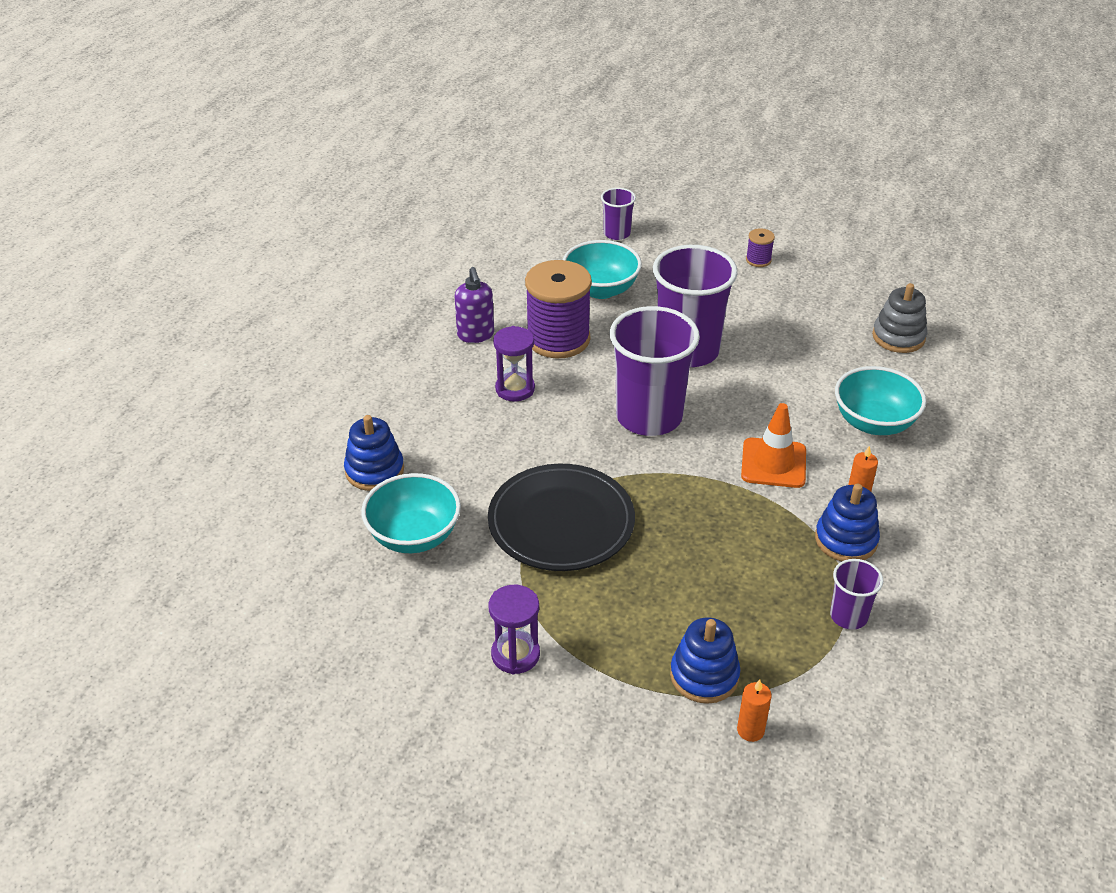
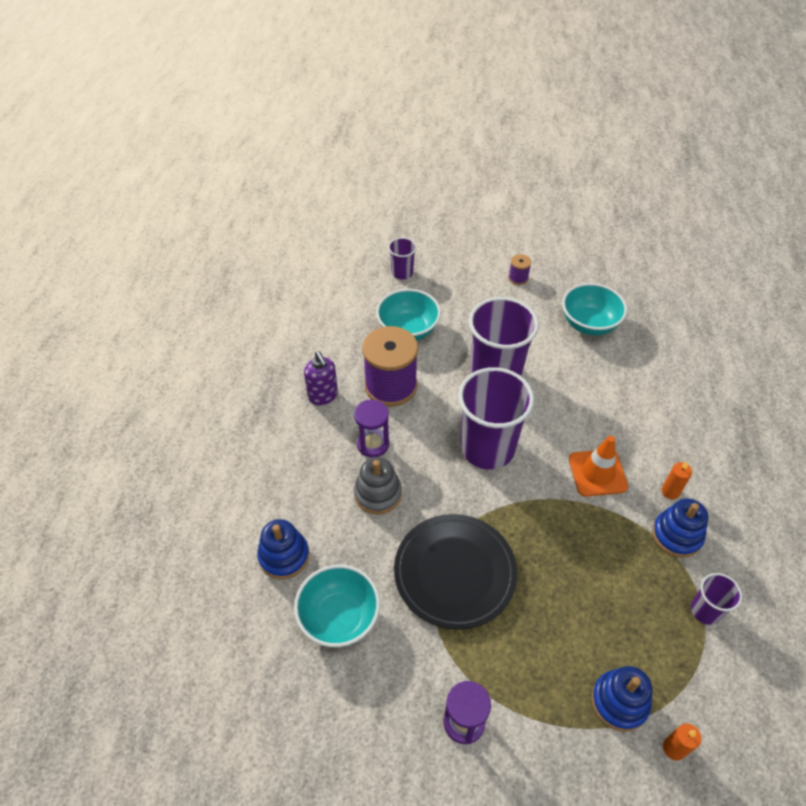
camera: 15 degrees left, 10 degrees up
(874, 423) = (656, 416): turquoise bowl -> turquoise bowl (589, 324)
(898, 337) = (645, 331): grey stacking toy -> grey stacking toy (378, 494)

